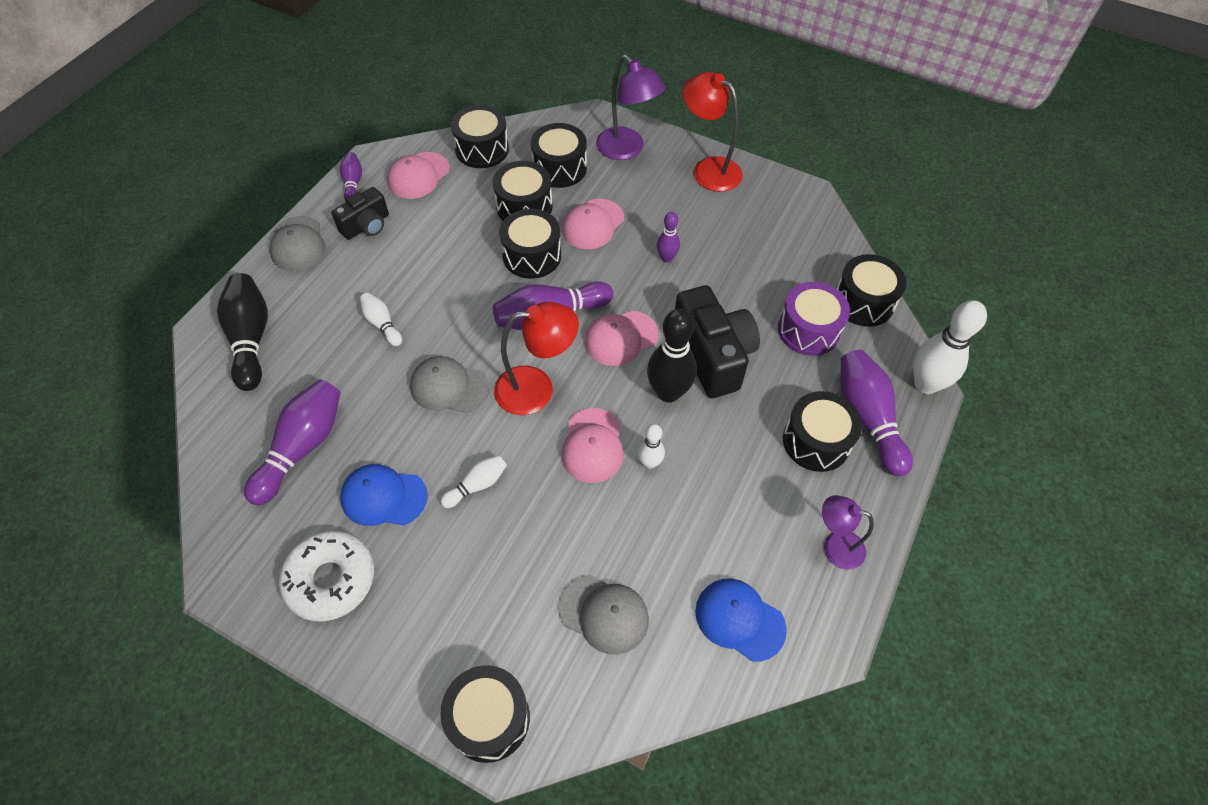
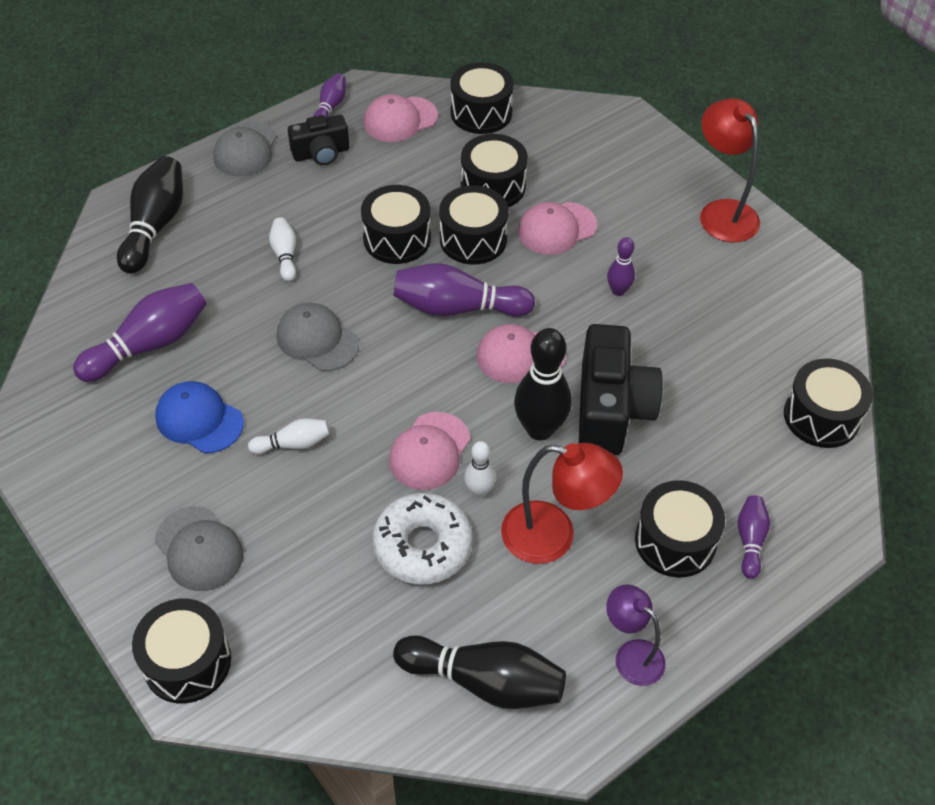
camera: 25 degrees right, 5 degrees down
(331, 579) = (112, 475): white donut -> white donut (422, 546)
(537, 389) = (403, 374): red lamp -> red lamp (553, 536)
(559, 168) = (553, 158): black drum -> black drum (397, 239)
(604, 614) = (349, 616): grey cap -> grey cap (199, 549)
(627, 150) = (639, 162): purple lamp -> none
(739, 619) = (484, 681): blue cap -> black bowling pin
(808, 330) = (737, 423): purple drum -> none
(867, 418) = (750, 540): purple bowling pin -> purple bowling pin, size x0.53
(925, 384) = (842, 531): white bowling pin -> none

